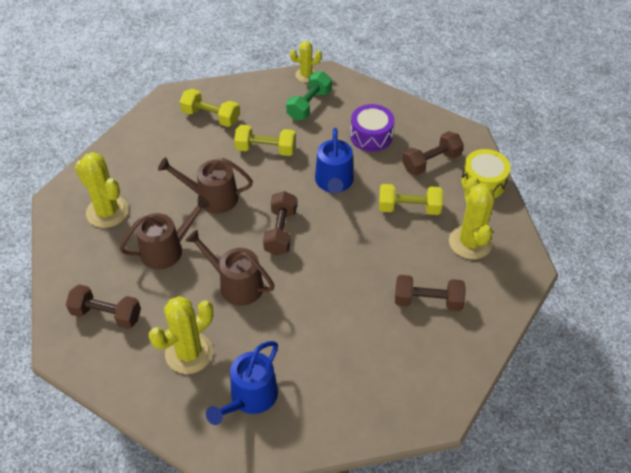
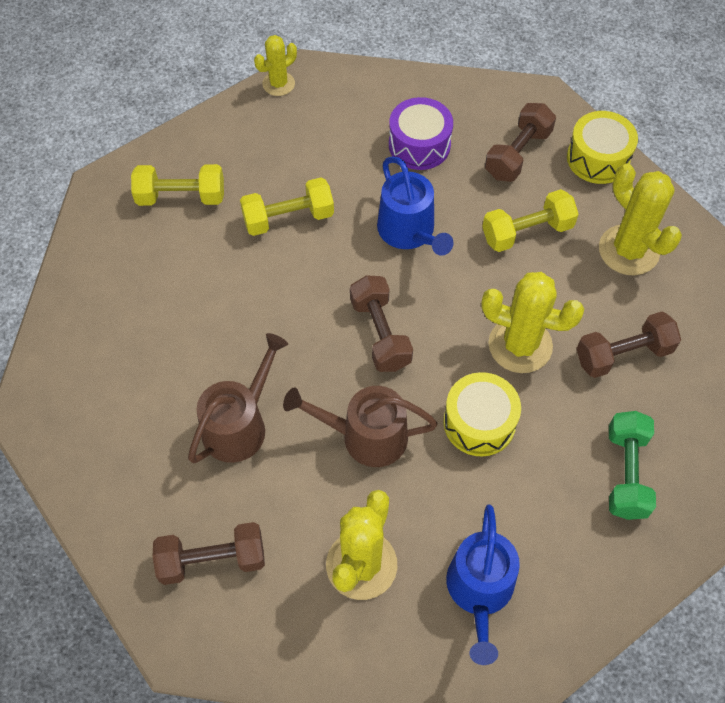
camera: 25 degrees left, 10 degrees up
(107, 212) = (117, 403): yellow cactus -> yellow cactus (520, 345)
(212, 197) = (256, 320): brown watering can -> none
(309, 105) = (309, 128): green dumbbell -> green dumbbell (626, 473)
(310, 304) = (479, 422): none -> yellow drum

